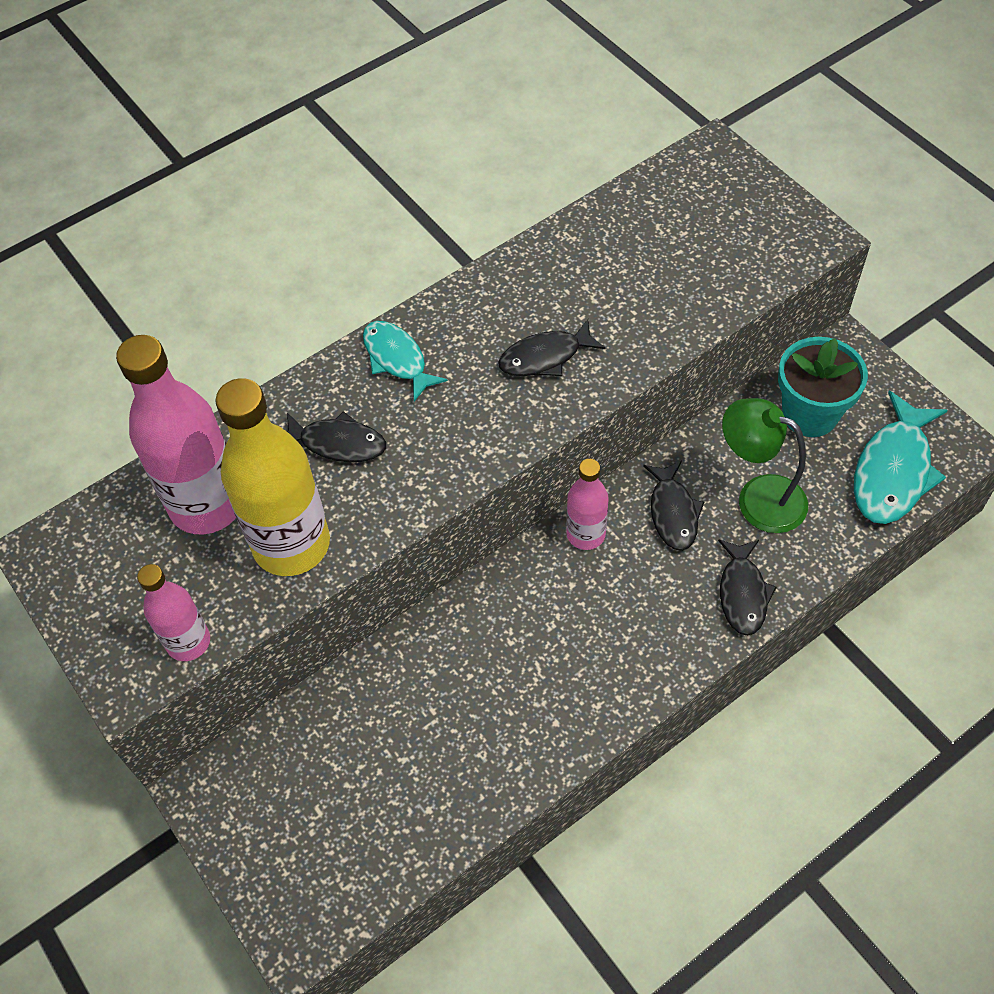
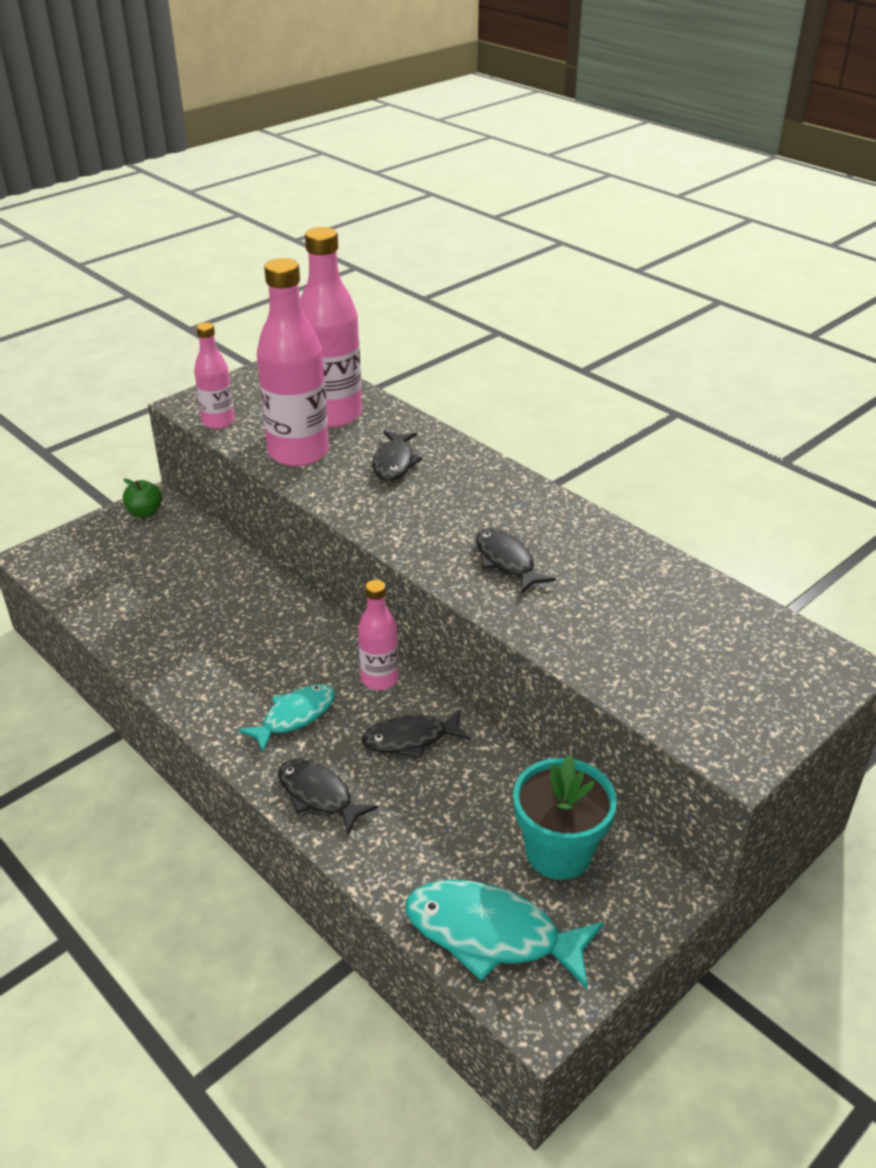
camera: 80 degrees right, 20 degrees down
(223, 801) = (145, 513): none -> green apple
(291, 544) = (298, 452): yellow bottle -> pink bottle
(397, 359) = (486, 482): turquoise fish -> turquoise fish (295, 716)
(742, 593) = (318, 795): black fish -> black fish turned 45 degrees clockwise
(758, 497) = (437, 806): green lamp -> none

